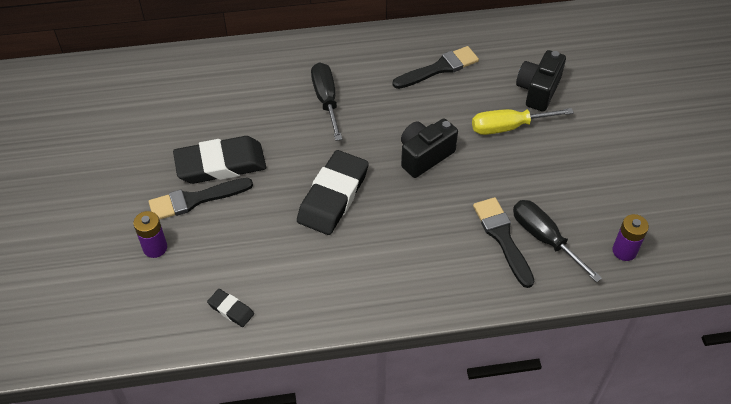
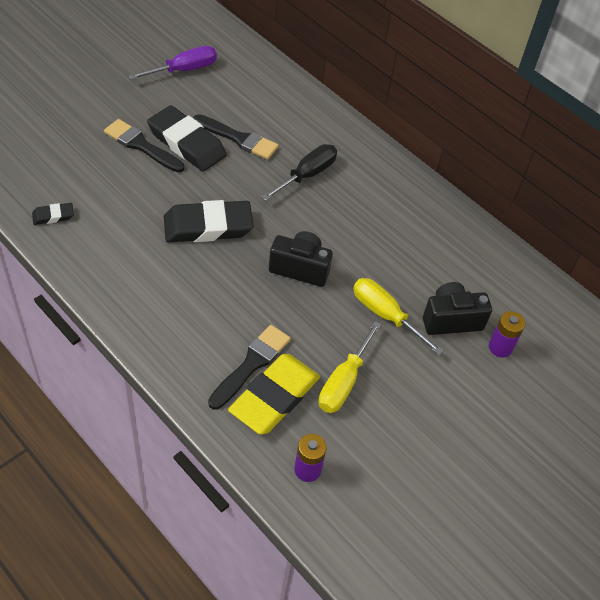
camera: 50 degrees right, 0 degrees up
(124, 122) = (184, 70): none -> purple screwdriver
(155, 248) = (80, 145): purple battery -> purple battery (500, 347)
(231, 309) = (53, 216): black eraser -> black eraser turned 75 degrees clockwise
(439, 68) = (411, 234): black brush -> black brush (238, 138)
(544, 238) = (274, 397): black screwdriver -> yellow eraser
(556, 186) = (343, 382): none -> yellow screwdriver

